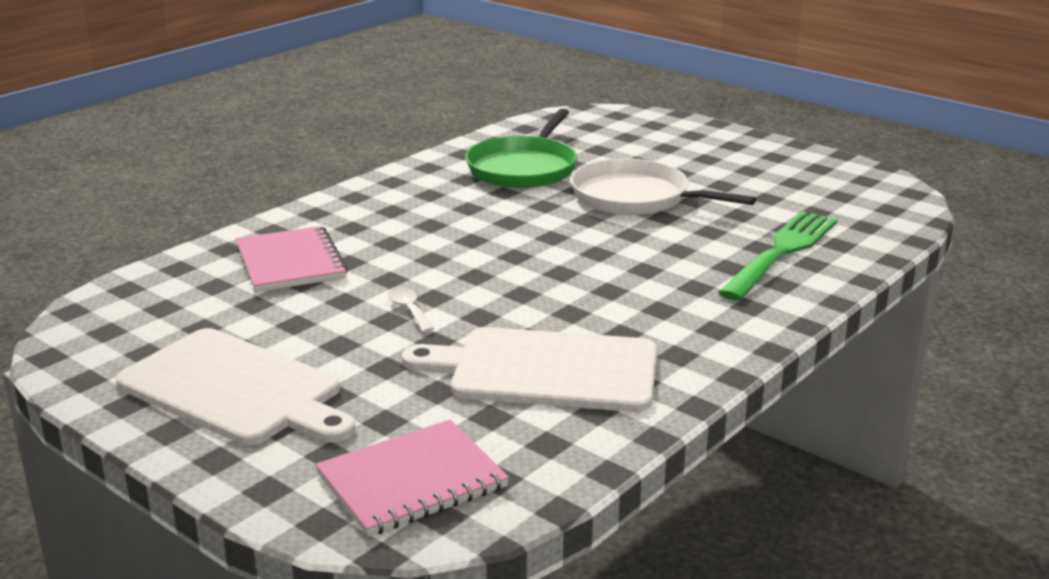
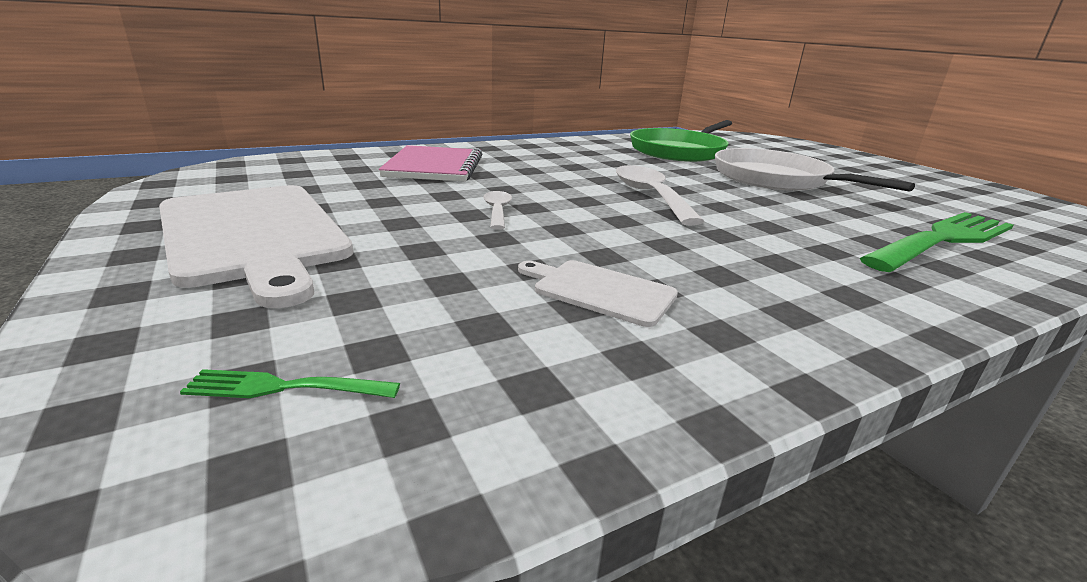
camera: 20 degrees right, 0 degrees up
(412, 481) = (285, 387): pink notebook -> green fork
(530, 254) = (650, 196): none -> white spoon
(546, 370) = (599, 291): white cutting board -> white cutting board, size x0.48

